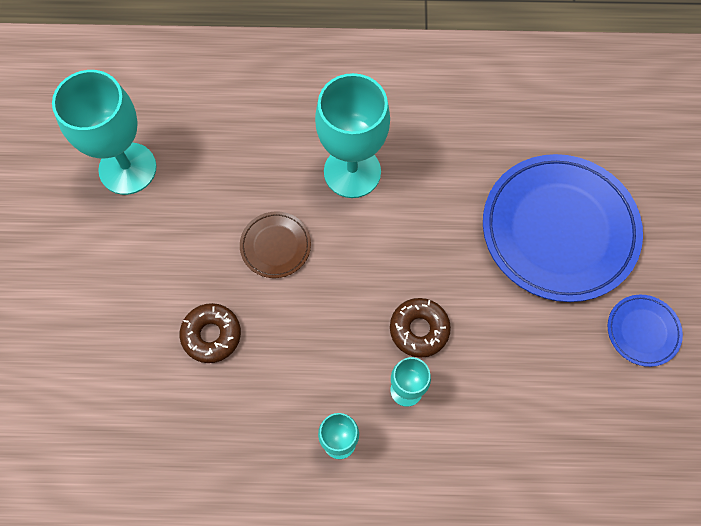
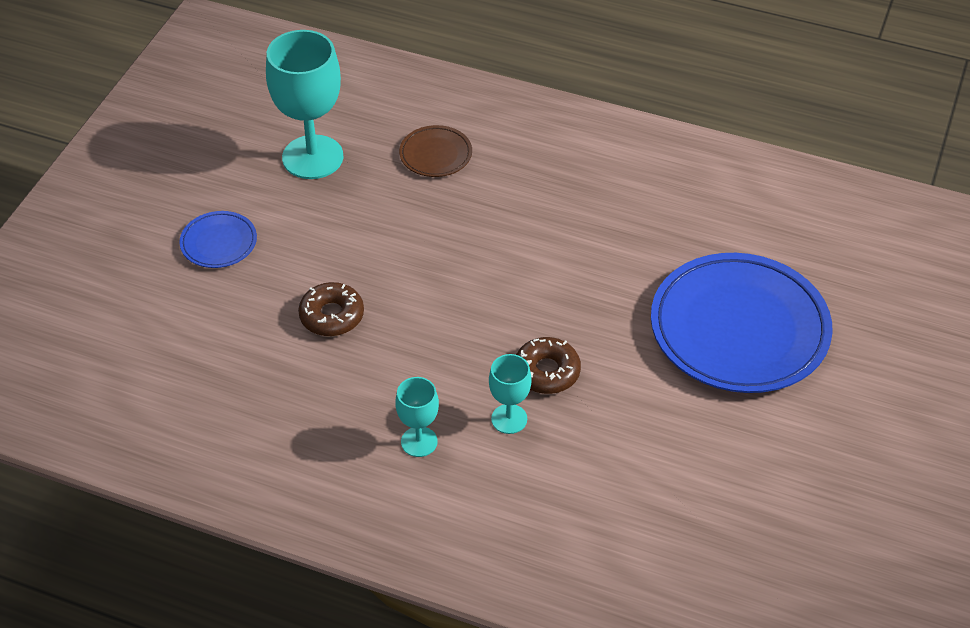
camera: 20 degrees right, 20 degrees down
(275, 246) = (430, 260): brown plate -> brown plate (435, 154)
(352, 172) = (539, 219): turquoise goblet -> none
(642, 331) = (791, 443): blue plate -> blue plate (219, 243)

